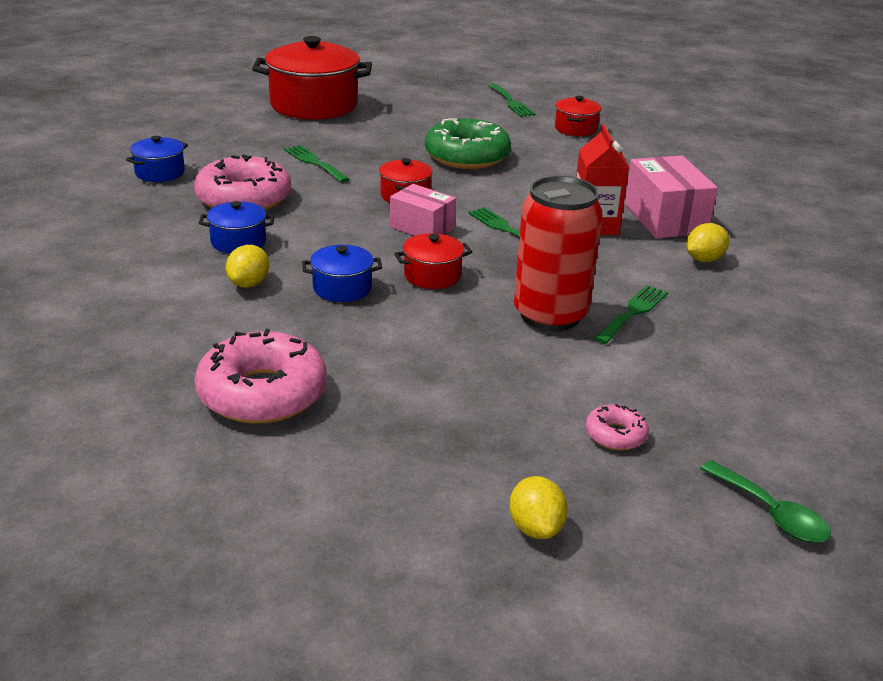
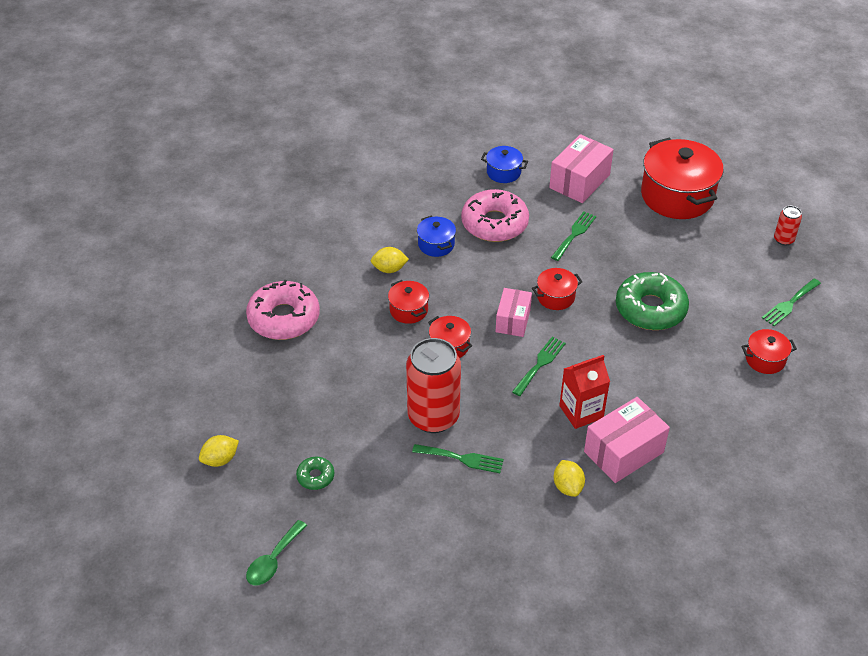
camera: 70 degrees right, 15 degrees up
(232, 140) = (579, 181): none -> pink box
(342, 288) = (408, 310): blue pot -> red pot
(425, 83) = (783, 239): none -> red can
(615, 435) = (315, 476): pink donut -> green donut
(704, 259) = (568, 487): yellow lemon -> yellow lemon turned 45 degrees clockwise

